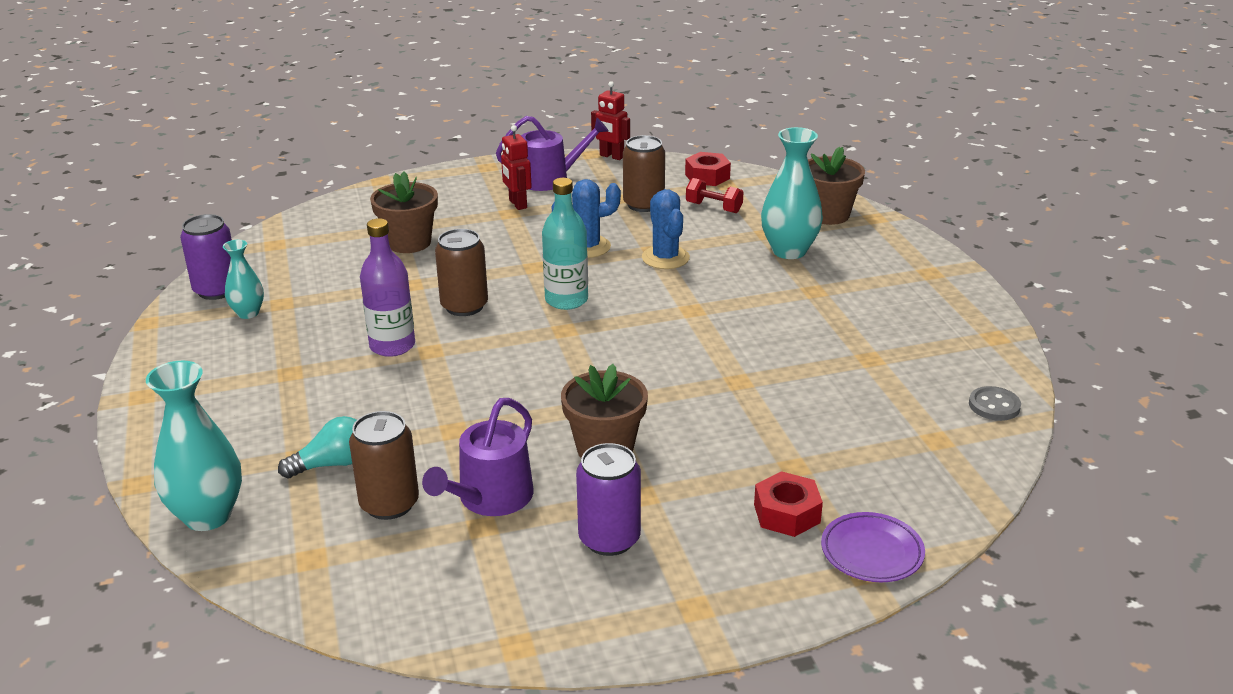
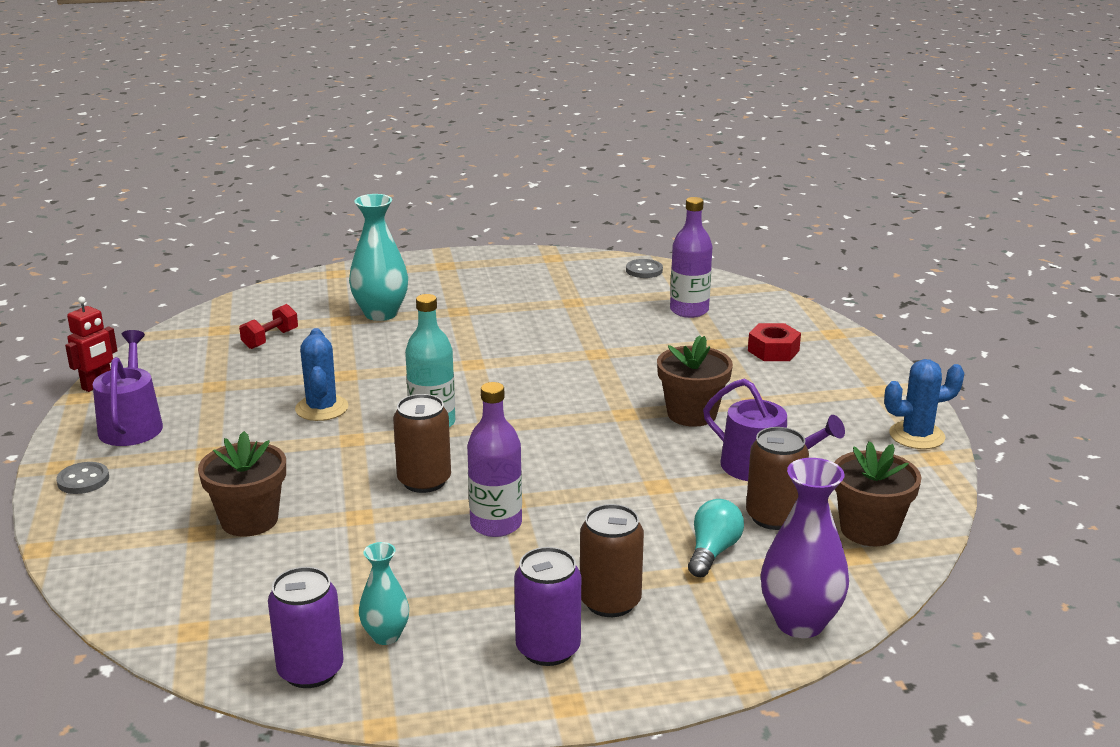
camera: 85 degrees left, 5 degrees down
(208, 516) = (800, 623): turquoise vase -> purple vase
(332, 464) = (712, 552): turquoise light bulb -> turquoise light bulb turned 45 degrees clockwise
(467, 177) = (83, 480): none -> grey button
(517, 204) = (188, 446): red robot -> none
(609, 539) = (810, 417): purple can -> purple can (548, 649)
(643, 204) = (239, 373): brown can -> brown can (610, 602)
(665, 258) = (366, 369): blue cactus -> blue cactus (917, 436)
(707, 176) = (193, 337): red nut -> none
(828, 215) = (318, 291): brown flower pot -> brown flower pot (869, 530)
(871, 552) = (812, 328): purple plate -> none
(883, 444) = (689, 310): none -> purple bottle

